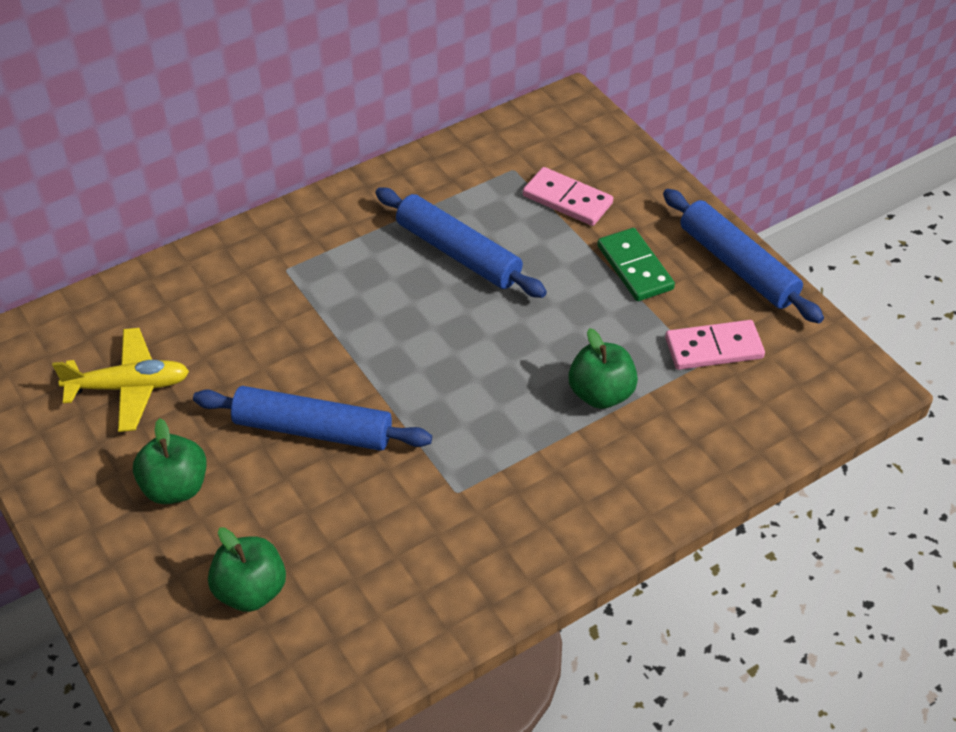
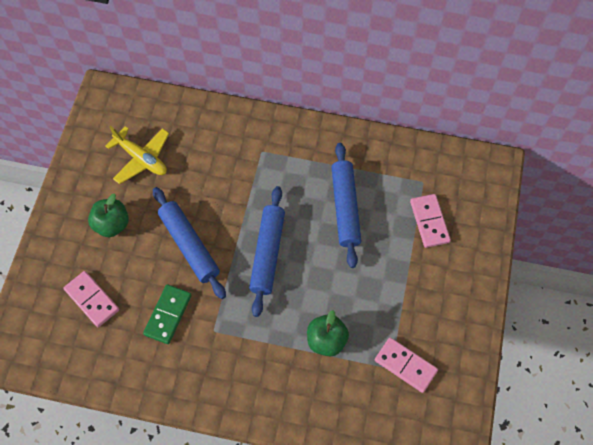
camera: 45 degrees right, 15 degrees up
(251, 590) = (92, 300): green apple -> pink domino
(634, 267) = (418, 288): green domino -> green domino (168, 315)
(737, 266) = (470, 332): blue rolling pin -> blue rolling pin (267, 253)

